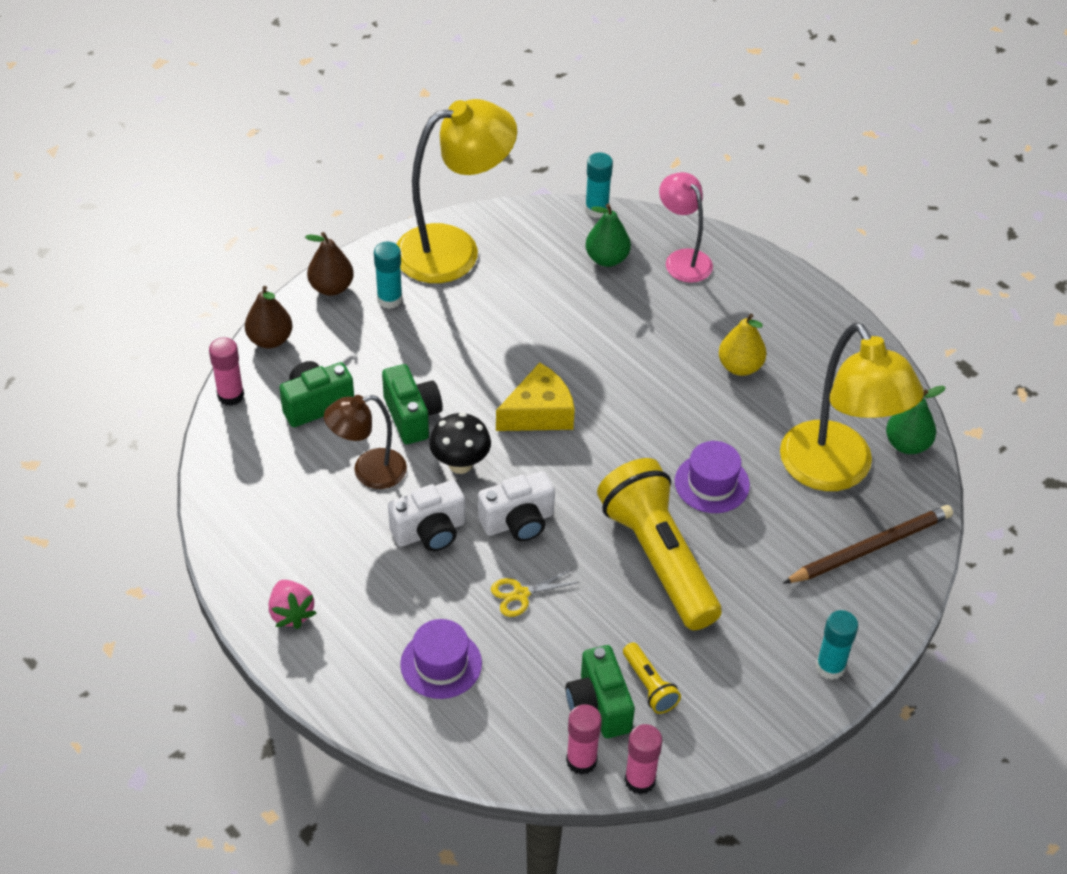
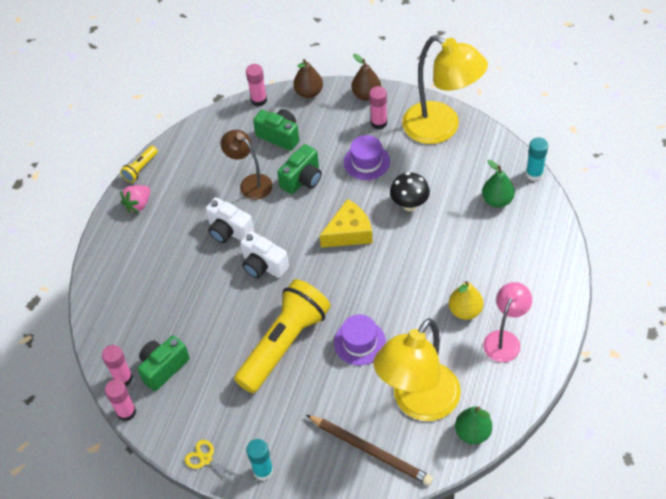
camera: 65 degrees right, 5 degrees up
(389, 299) = (379, 123): turquoise glue stick -> pink glue stick
(441, 664) = (147, 283): purple hat -> purple hat (366, 162)
(460, 464) = (285, 218): black mushroom -> black mushroom (409, 204)
(520, 594) = (214, 293): yellow scissors -> yellow scissors (206, 459)
(539, 413) = (349, 232): yellow cheese -> yellow cheese turned 60 degrees counterclockwise
(649, 686) = (192, 385): yellow flashlight -> yellow flashlight (140, 169)
(683, 259) = (531, 237): pink lamp -> pink lamp (505, 339)

